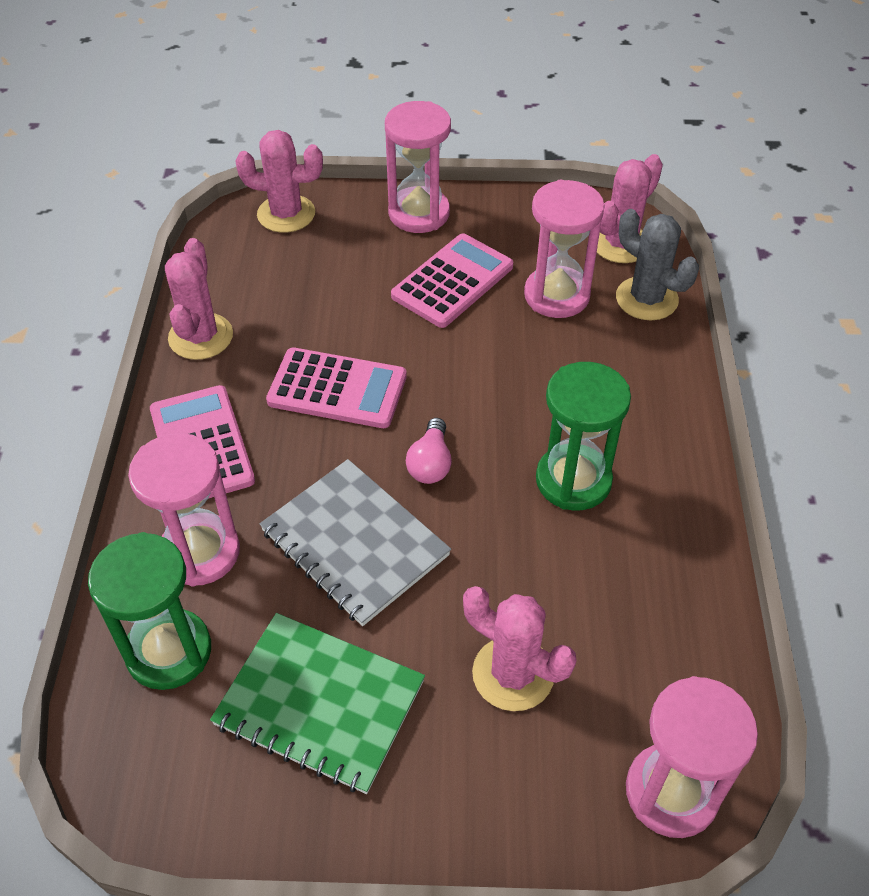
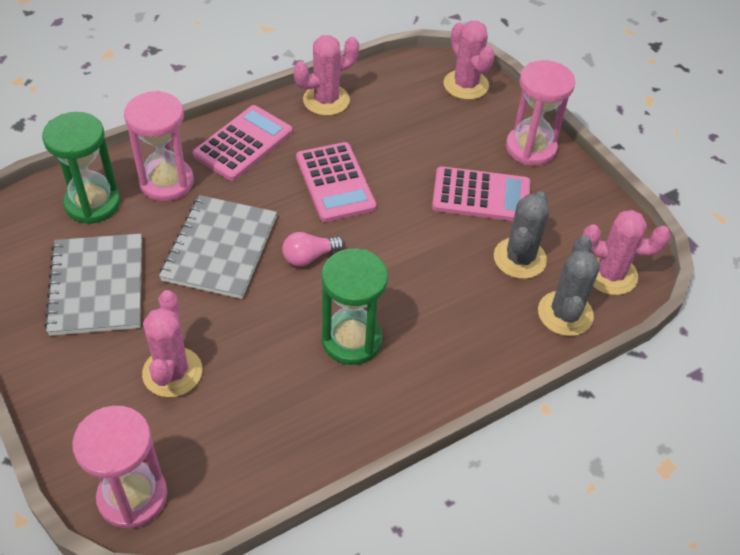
camera: 55 degrees right, 0 degrees up
(320, 703) = (97, 286): green notebook -> grey notebook
(556, 295) = (519, 258): pink hourglass -> grey cactus

